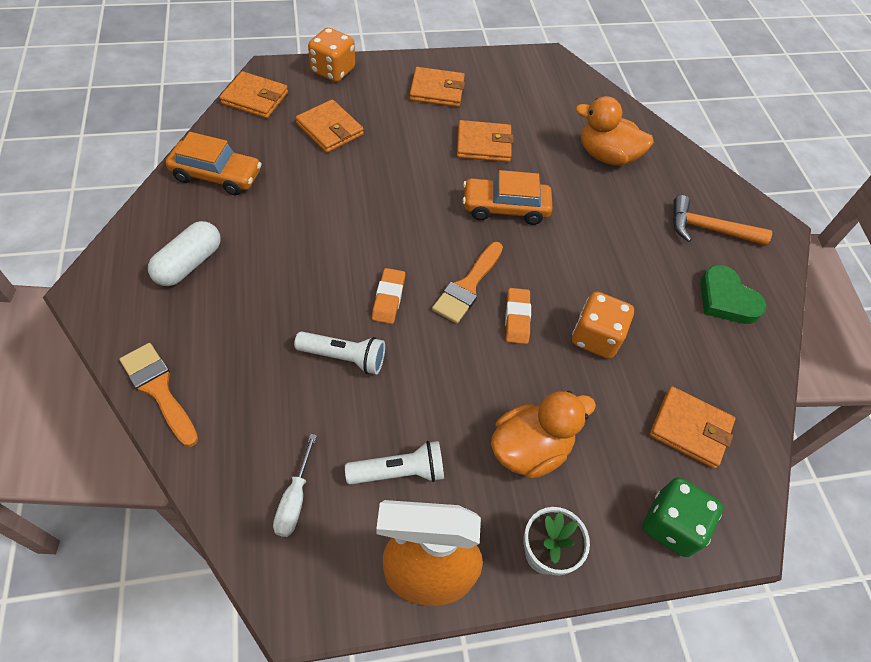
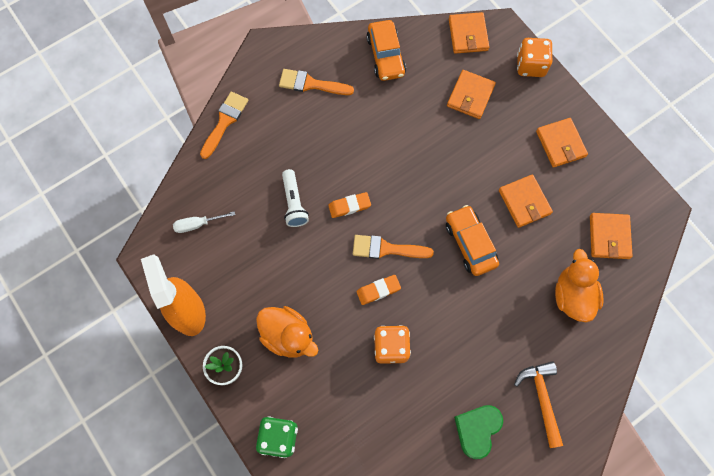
camera: 70 degrees right, 15 degrees up
(189, 264) = (311, 84): white capsule -> orange brush
(399, 471) = (238, 269): white flashlight -> none
(690, 429) = (352, 431): orange wallet -> orange wallet (609, 237)

